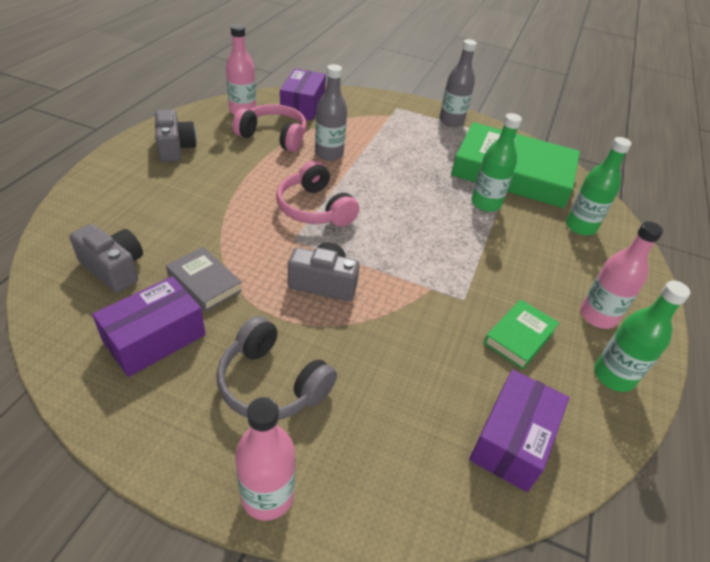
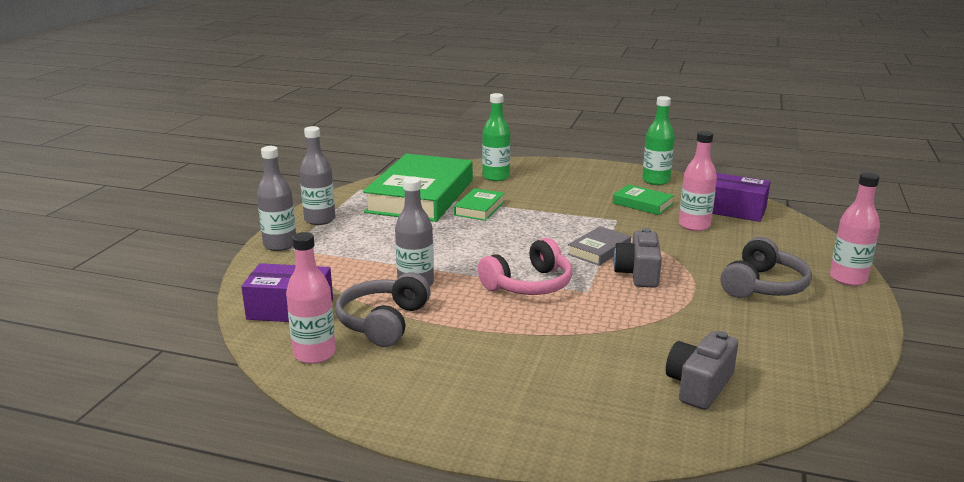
camera: 90 degrees left, 20 degrees down
(155, 338) = (766, 342): purple box -> none
(175, 148) = (436, 393): grey camera -> none
(204, 282) = (680, 329): grey book -> grey book (599, 250)
(274, 136) = (383, 322): pink headphones -> grey headphones
(404, 104) = (280, 245): none -> grey bottle
(485, 203) = (479, 208): green bottle -> green book
(597, 316) = (602, 180): pink bottle -> pink bottle (694, 225)

